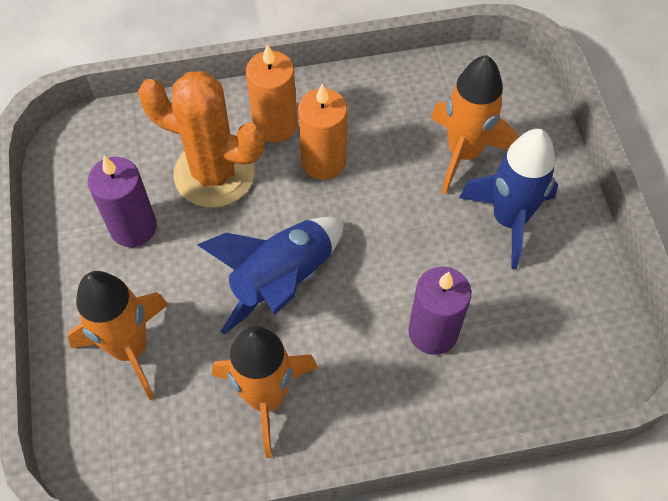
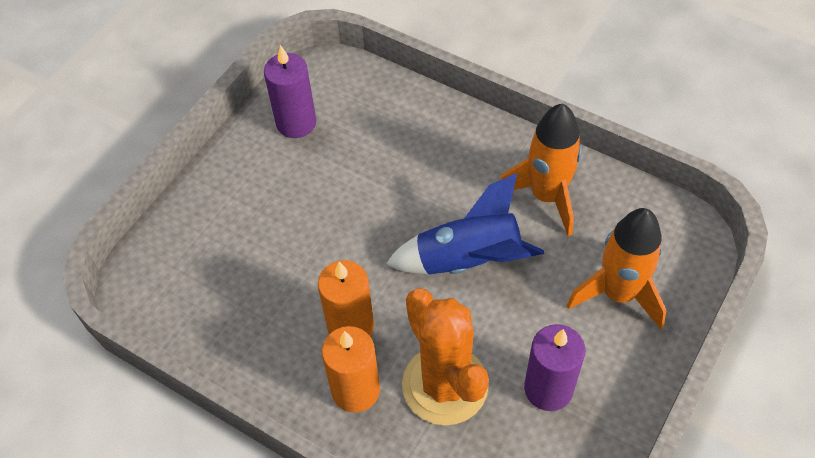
camera: 135 degrees left, 5 degrees down
(433, 332) = (402, 157): purple candle -> purple candle (296, 123)
(464, 153) = (245, 251): orange rocket -> none
(509, 219) = (274, 184): blue rocket -> none

